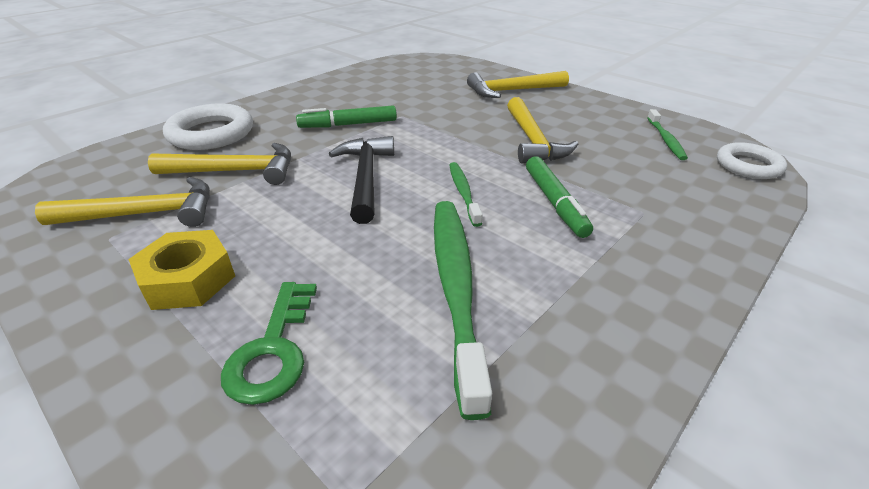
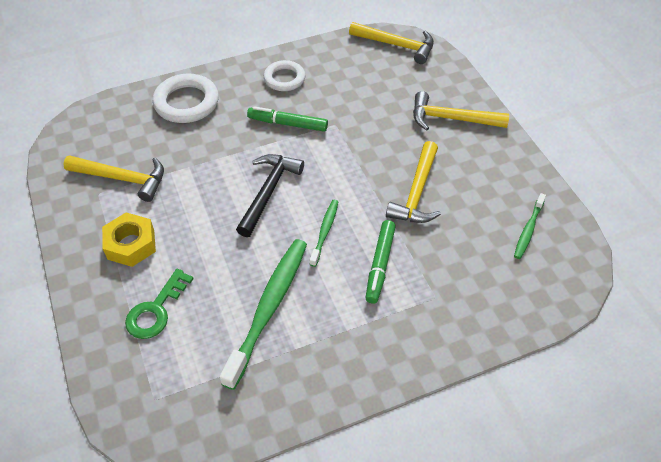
camera: 25 degrees right, 15 degrees up
(235, 171) = (187, 154): yellow hammer -> yellow hammer (396, 45)
(748, 165) = (565, 283): white ring -> white ring (284, 79)

